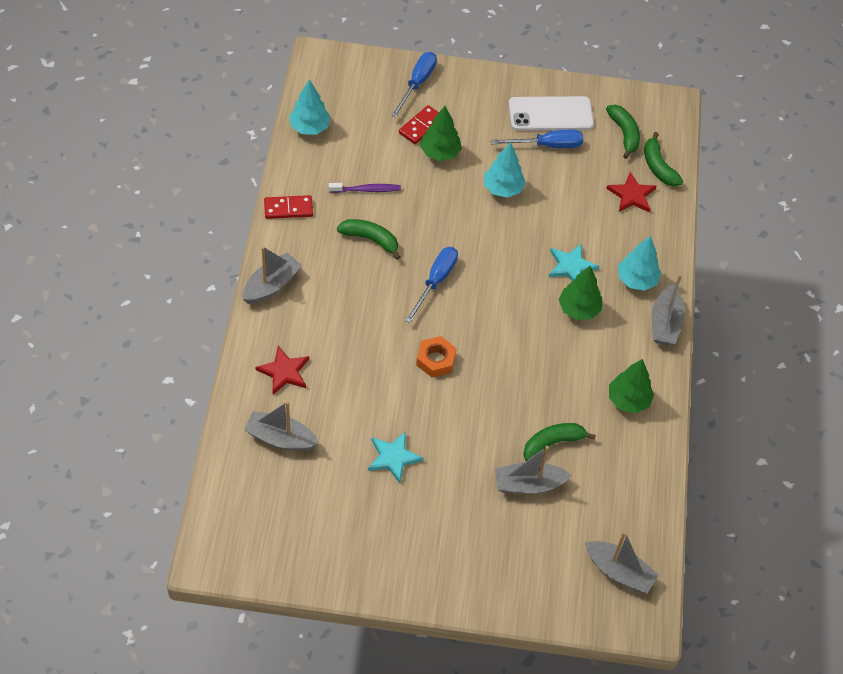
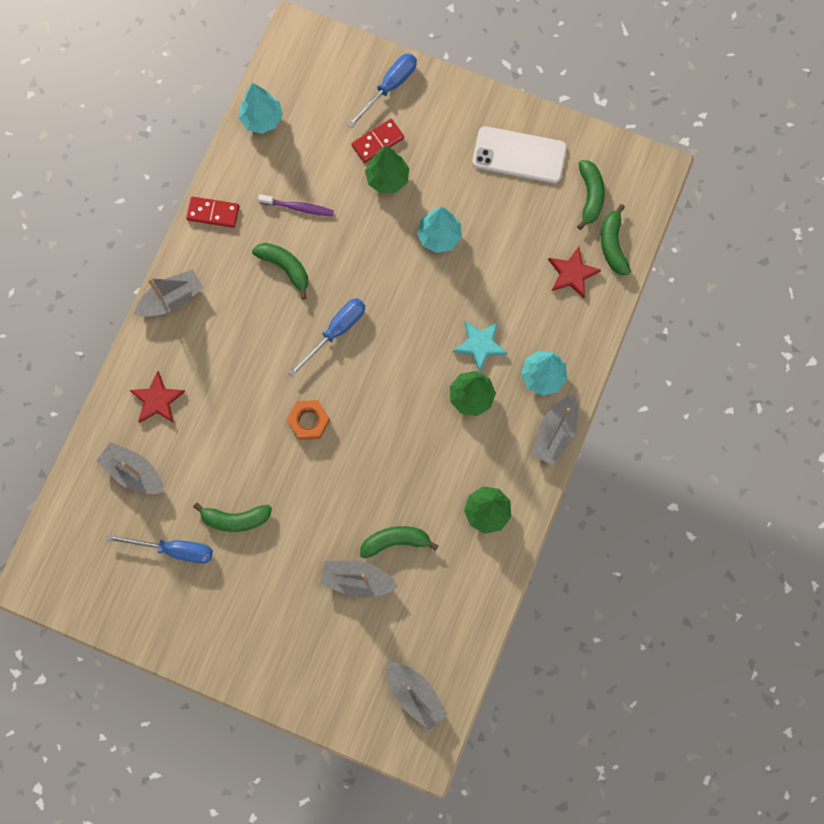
camera: 20 degrees right, 20 degrees up
(393, 457) = (235, 519): turquoise star -> green banana
(547, 145) = (503, 193): blue screwdriver -> blue screwdriver (174, 549)

